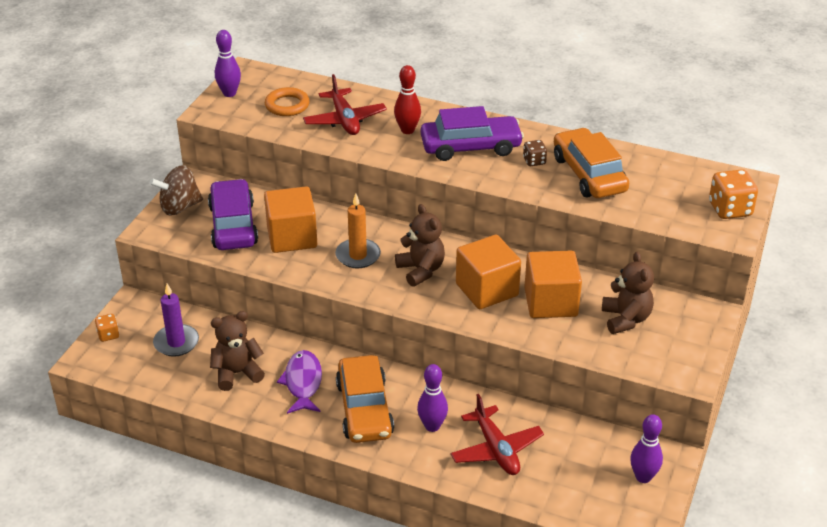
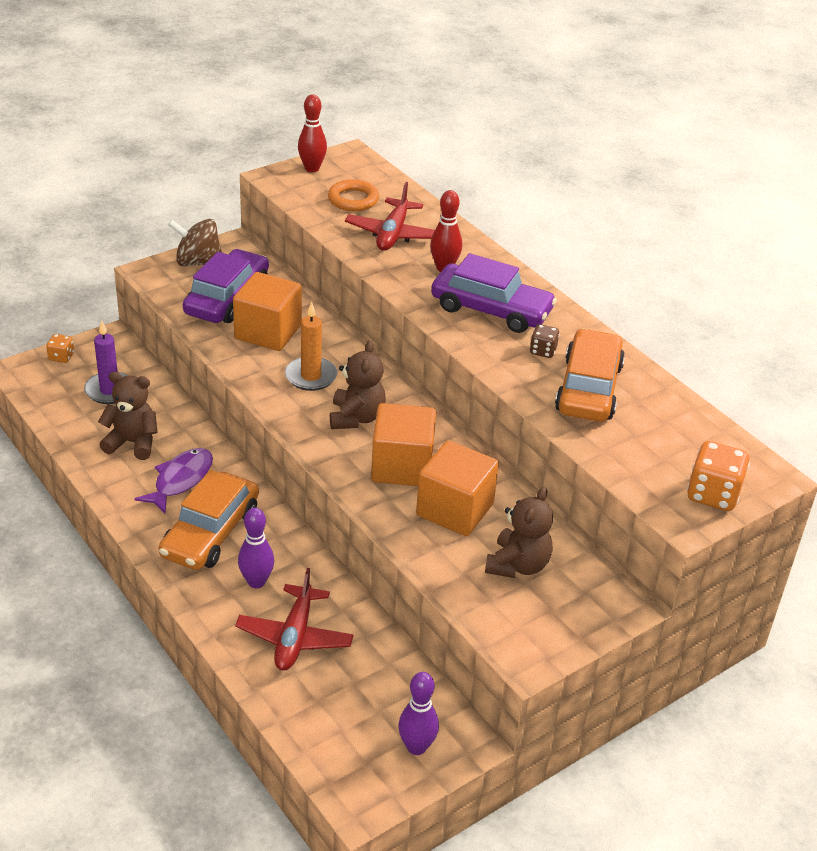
camera: 30 degrees right, 0 degrees up
(229, 93) = (312, 168): purple bowling pin -> red bowling pin

